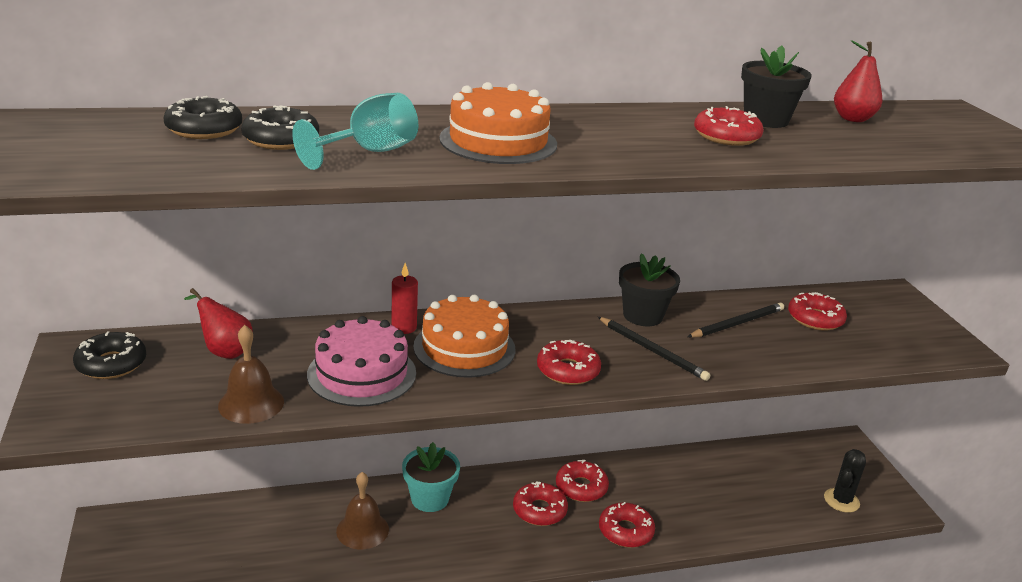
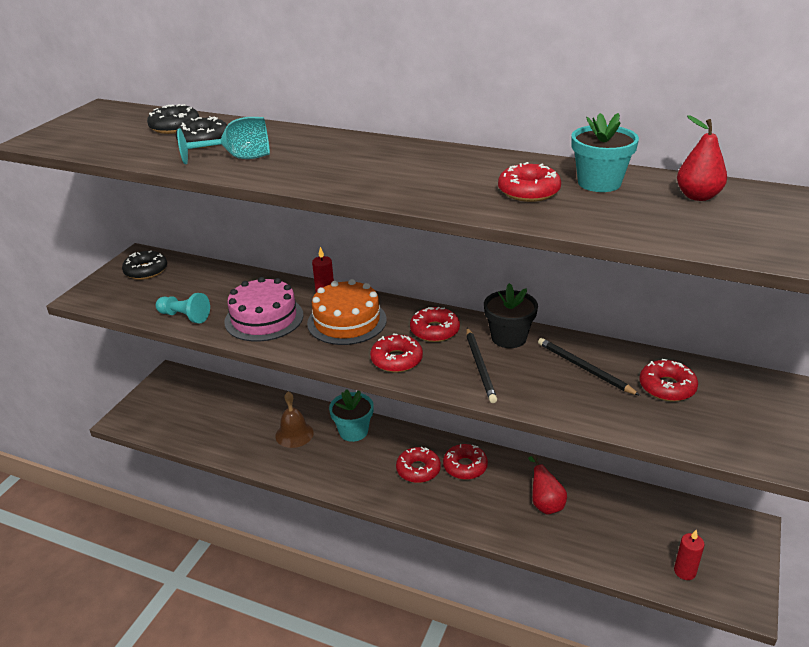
camera: 40 degrees right, 5 degrees up
(224, 351) = (207, 280): red pear -> red pear (545, 504)
(251, 403) = (185, 316): brown bell -> turquoise pawn
(498, 141) = (336, 164): orange cake -> none
(625, 531) = (466, 511): red donut -> red donut (434, 331)
(737, 323) = (584, 368): black pencil -> black pencil turned 135 degrees counterclockwise
(766, 120) = (599, 183): black flower pot -> turquoise flower pot
(841, 500) = (684, 571): black cactus -> red candle

